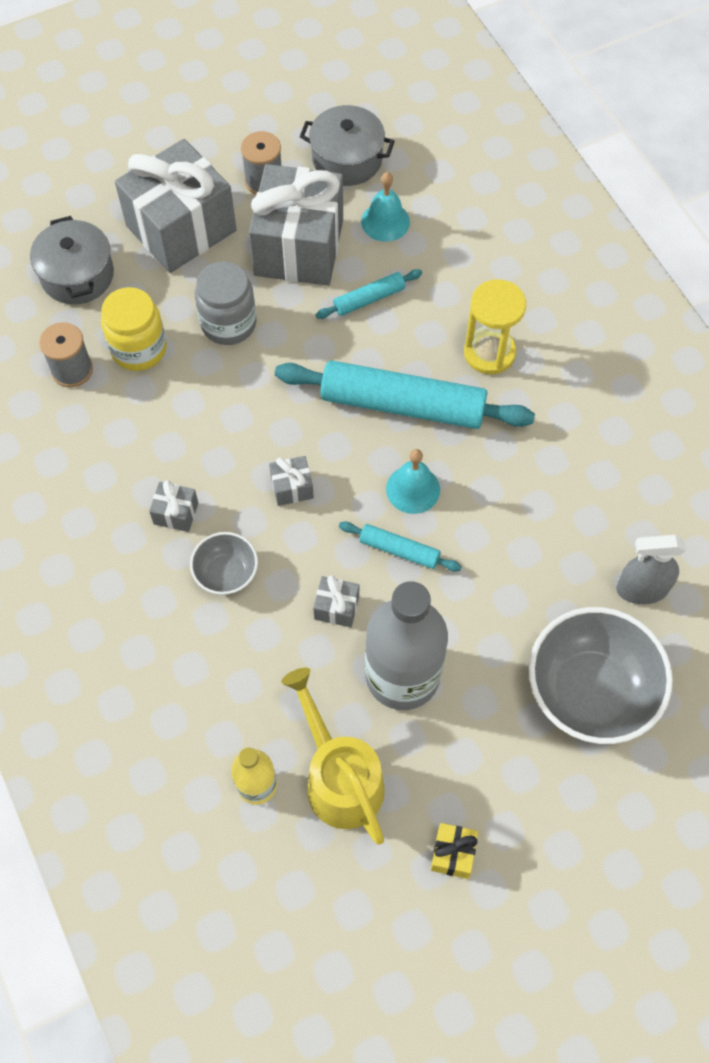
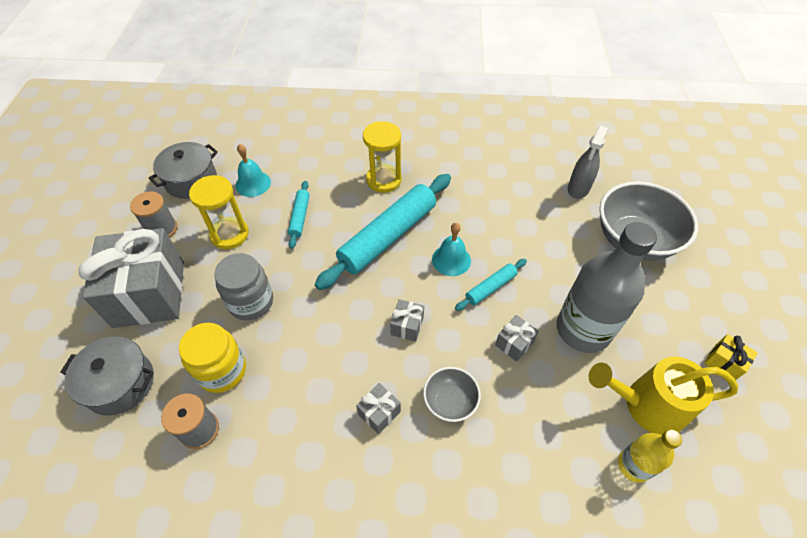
camera: 60 degrees left, 10 degrees down
(299, 247) = (229, 234): grey gift -> yellow hourglass

